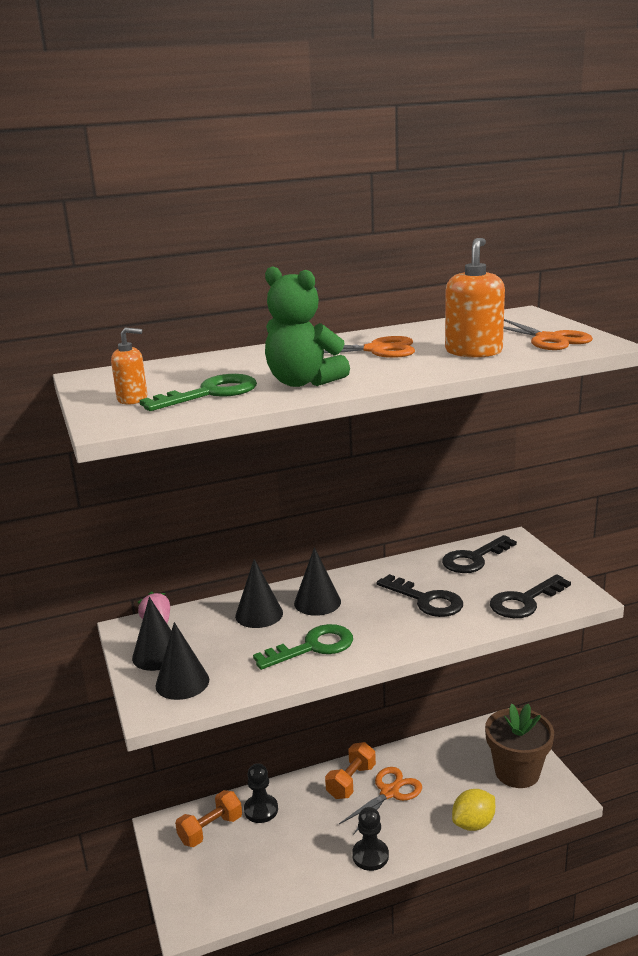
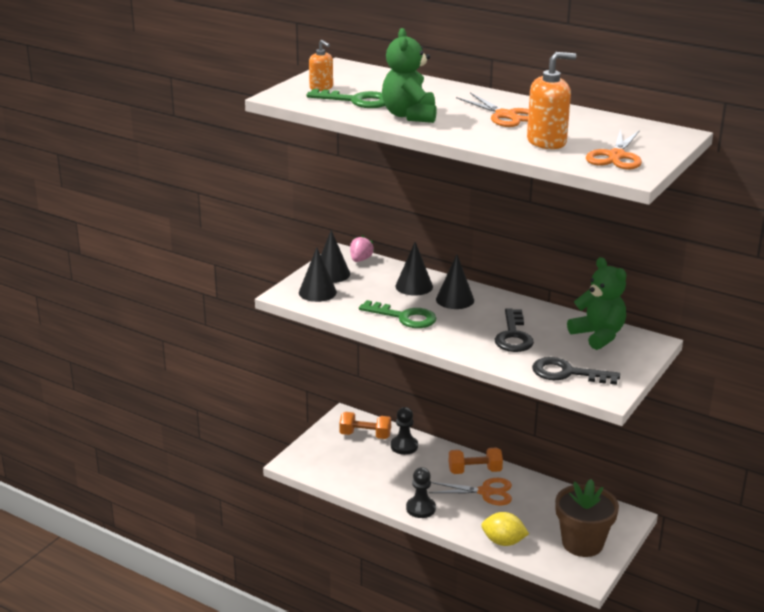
camera: 50 degrees right, 5 degrees up
(474, 559) = (598, 335): black key -> green teddy bear

